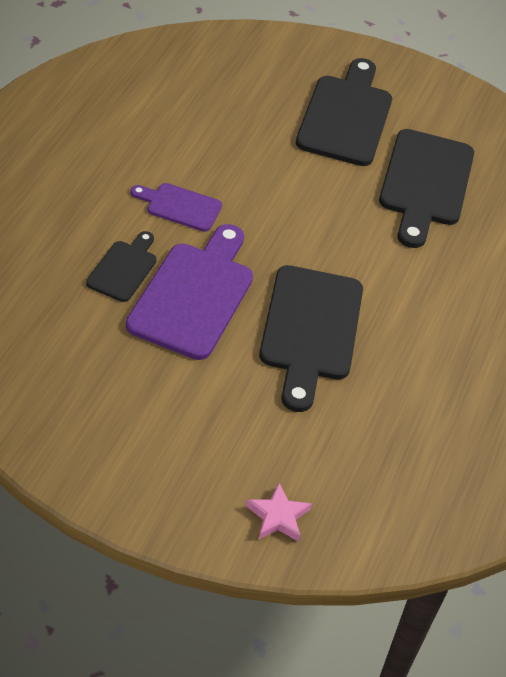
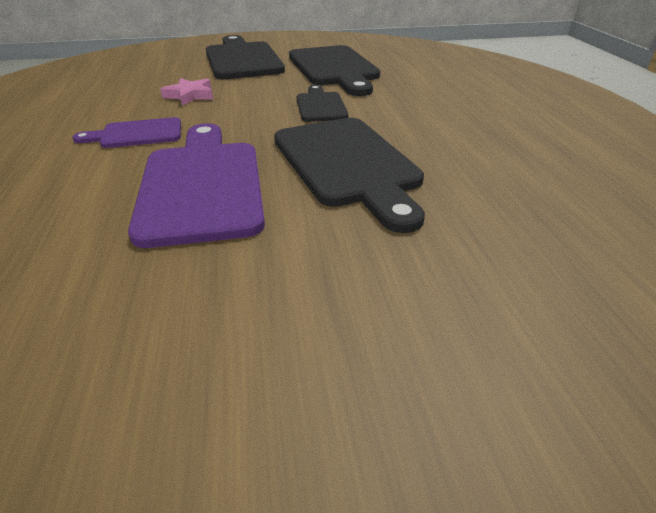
camera: 25 degrees left, 10 degrees down
(124, 268) = (98, 195): black cutting board -> black cutting board (320, 106)
(278, 516) = (544, 362): pink star -> pink star (190, 95)

